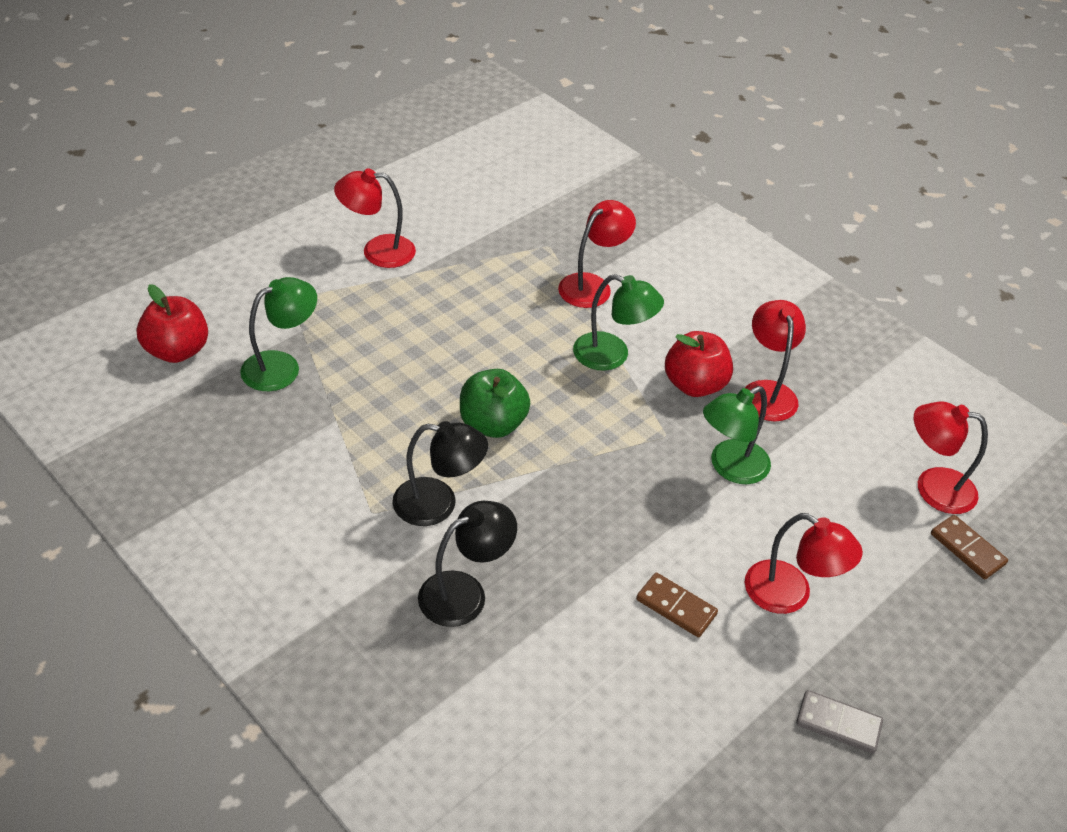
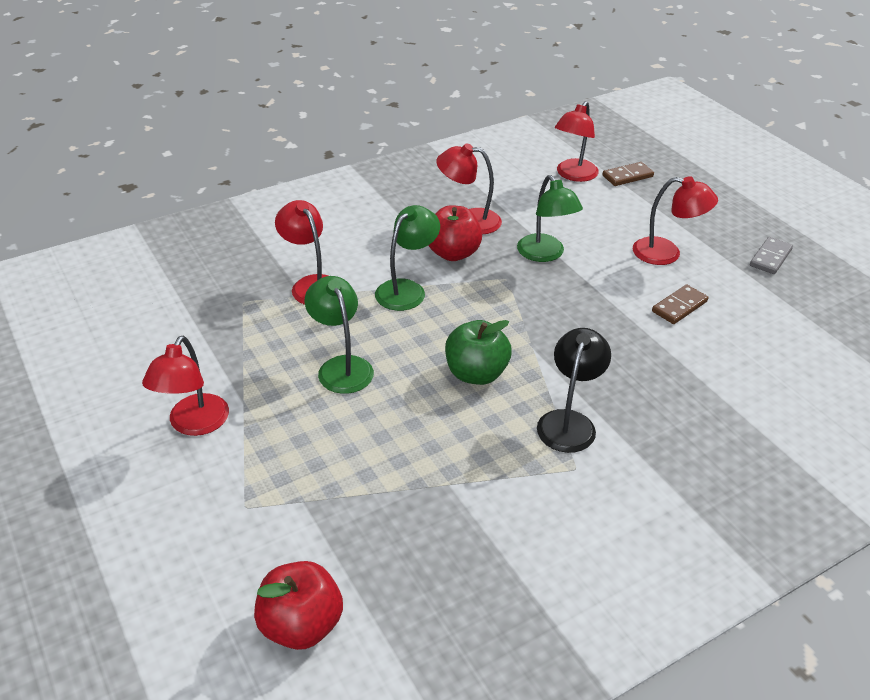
camera: 75 degrees left, 5 degrees down
(281, 366) = (357, 523): green lamp -> green lamp (341, 366)
(465, 592) = (669, 418): black lamp -> none
(790, 595) = (666, 253): red lamp -> red lamp turned 60 degrees clockwise

